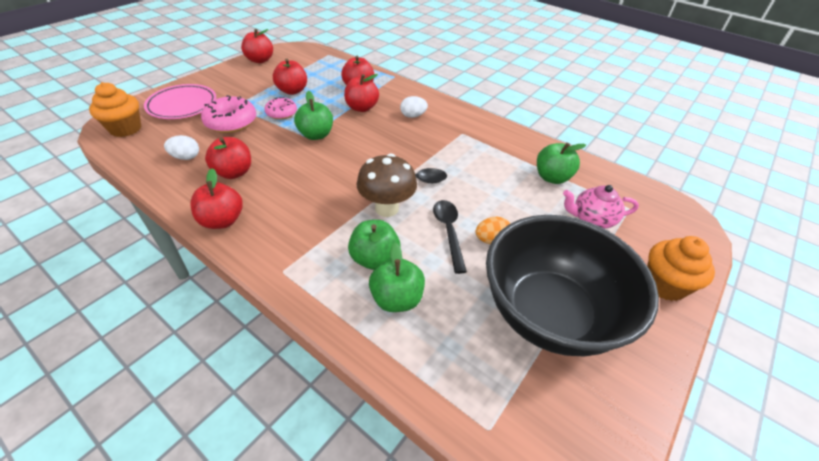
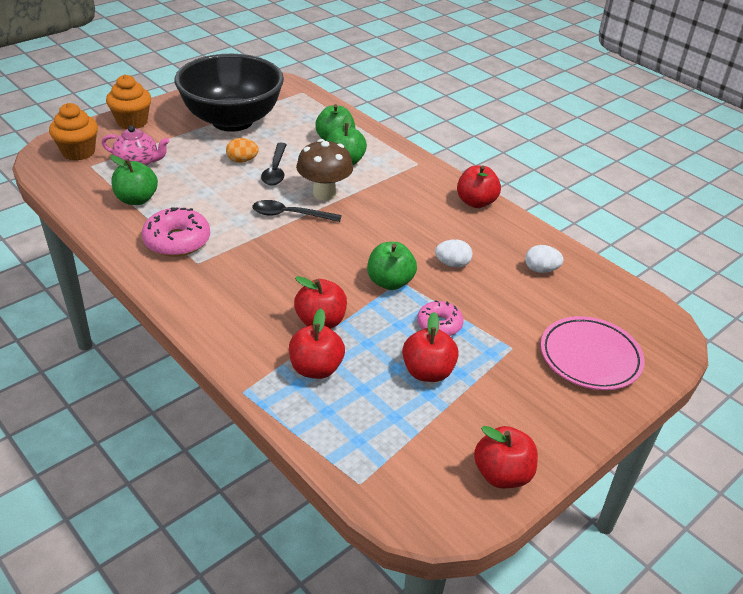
camera: 170 degrees left, 5 degrees down
(125, 129) = (641, 321): orange cupcake -> orange cupcake (78, 152)
(231, 122) = (506, 316): pink donut -> pink donut (177, 241)
(234, 172) = (480, 245): red apple -> none
(413, 116) = (250, 298): white egg -> white egg (452, 264)

